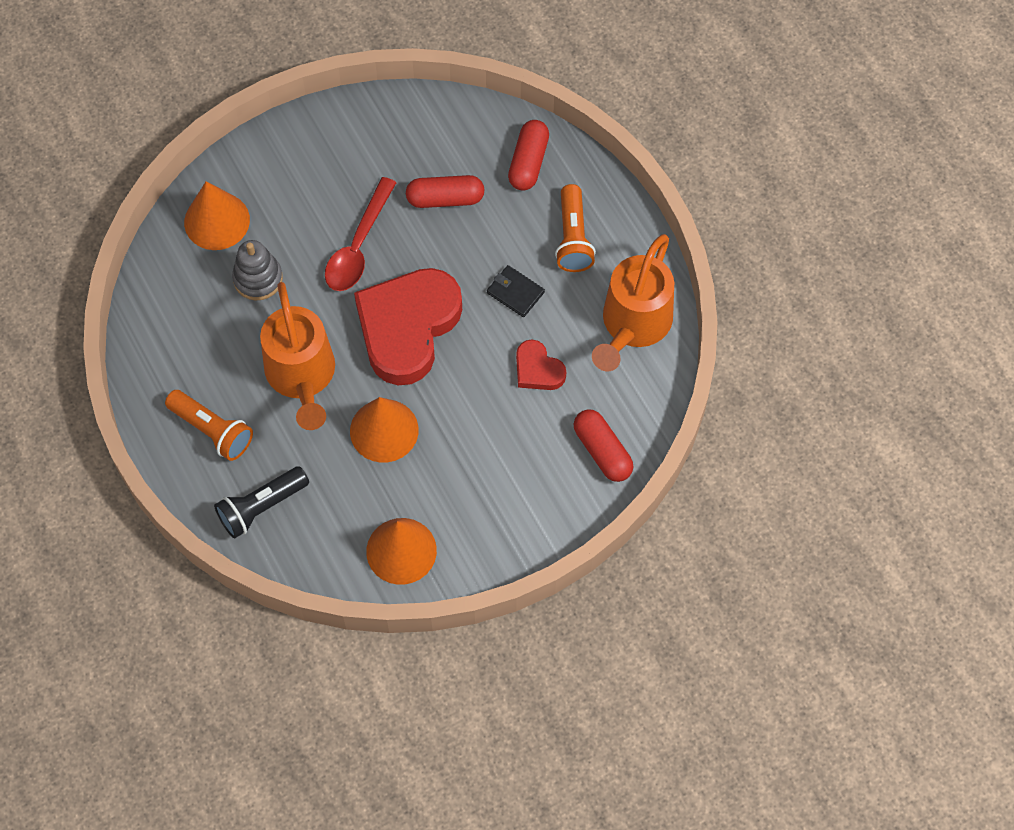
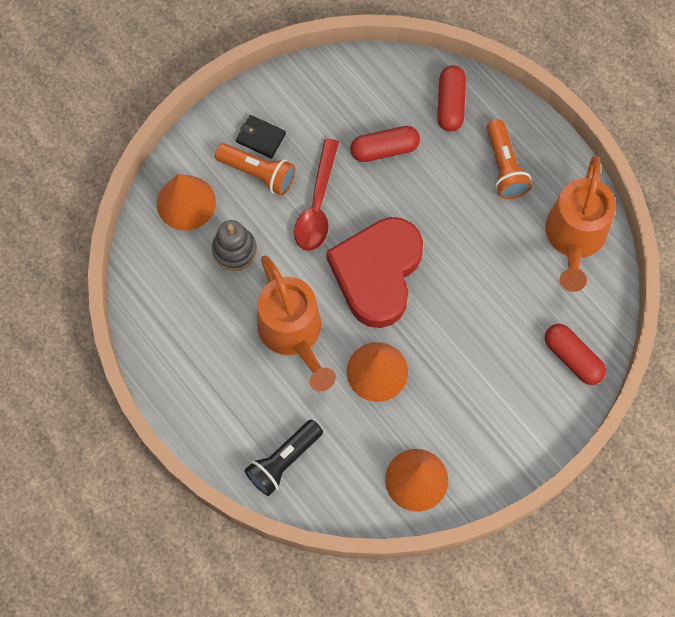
camera: 10 degrees left, 5 degrees up
(212, 430) = (224, 397): orange flashlight -> orange flashlight (258, 173)
(515, 292) = (465, 225): black wallet -> black wallet (260, 138)
(538, 369) = (500, 293): red heart -> none

